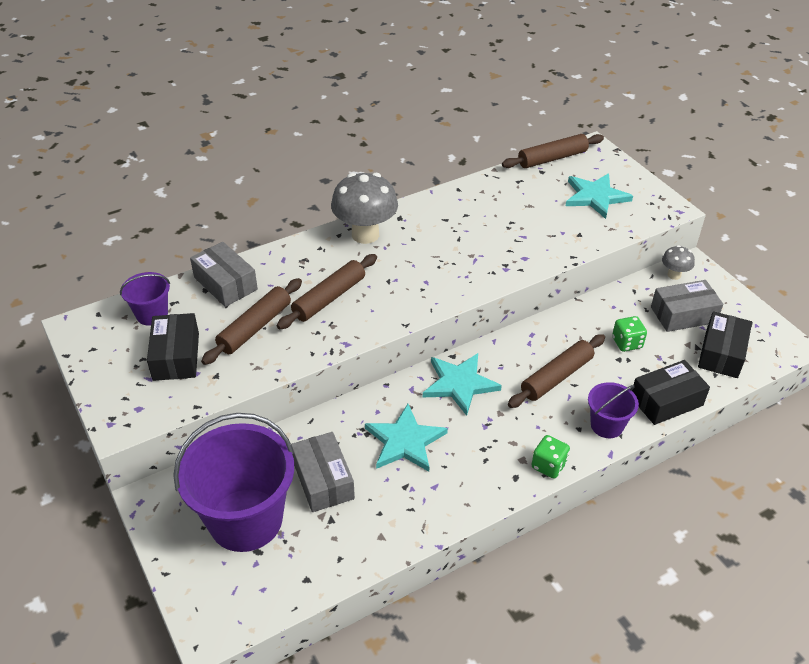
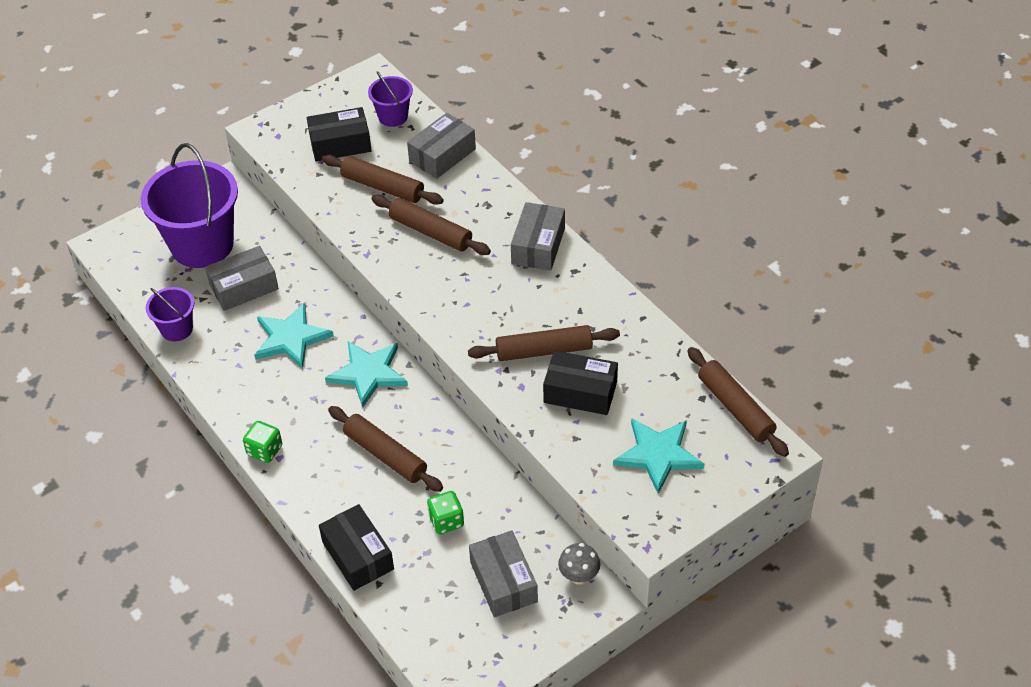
camera: 85 degrees right, 5 degrees up
(365, 234) = (538, 246): grey mushroom -> grey box
(487, 242) = (544, 351): none -> brown rolling pin
(607, 425) = (319, 499): purple bucket -> purple bucket (177, 329)
(721, 353) = (439, 617): black box -> black box (580, 392)

